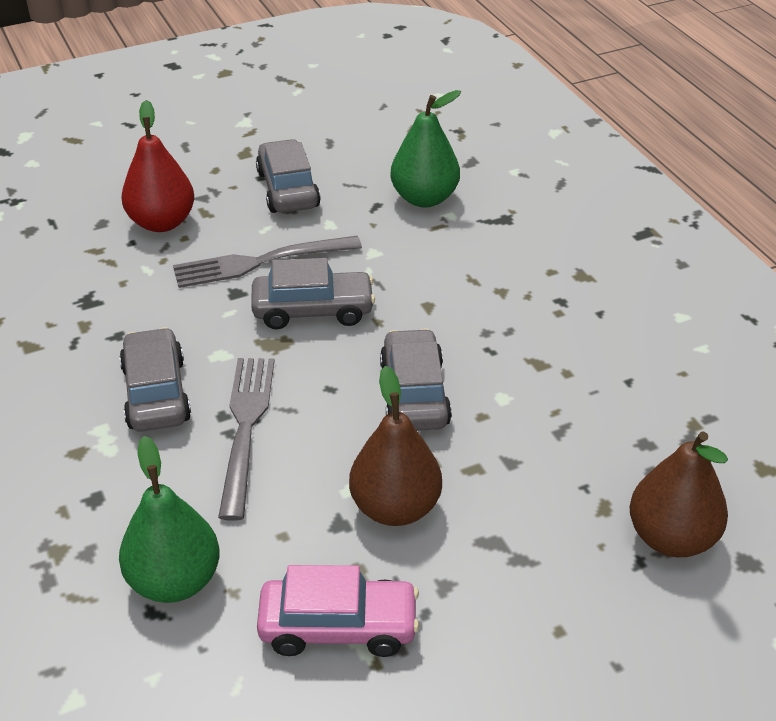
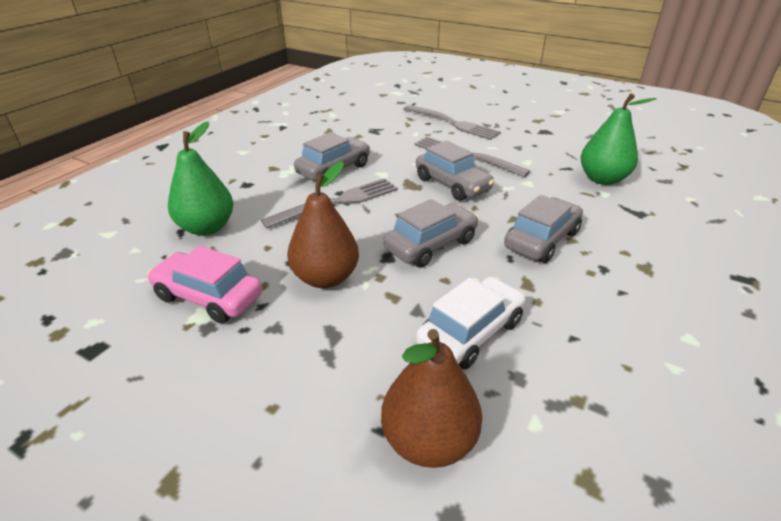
camera: 55 degrees right, 5 degrees down
(162, 222) = (452, 123): red pear -> grey fork
(288, 189) = (532, 140): grey car -> grey car (541, 240)
(338, 627) = (208, 297): pink car -> pink car turned 150 degrees clockwise
(571, 441) = (470, 332): none -> white car

